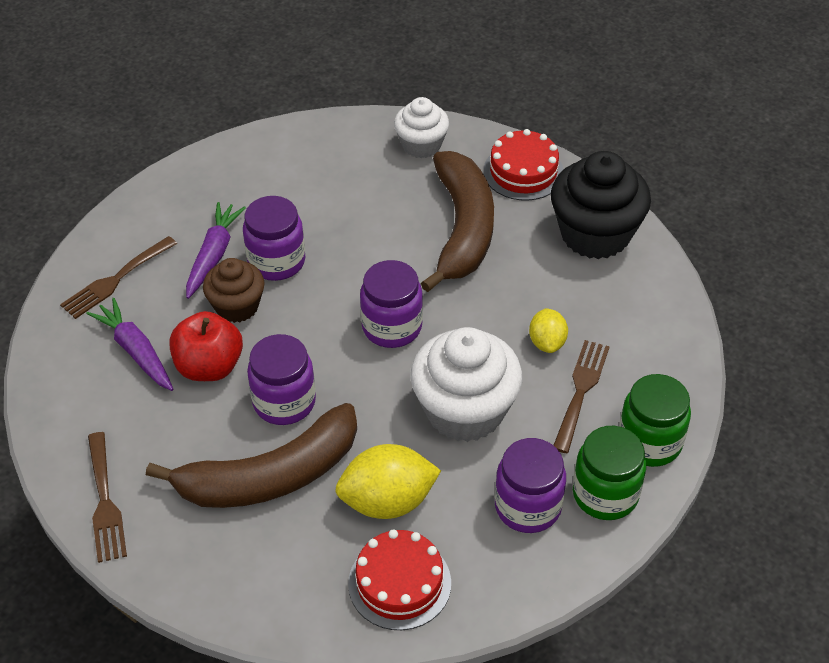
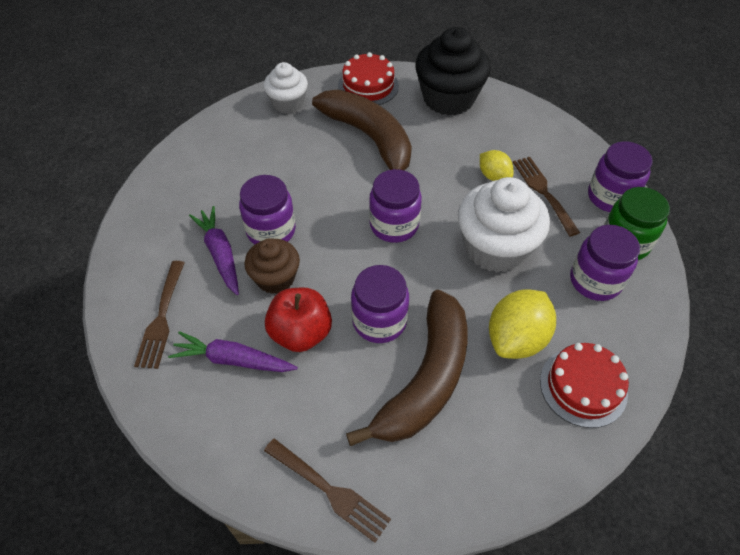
camera: 40 degrees left, 5 degrees up
(649, 442) = (610, 197): green jar -> purple jar

